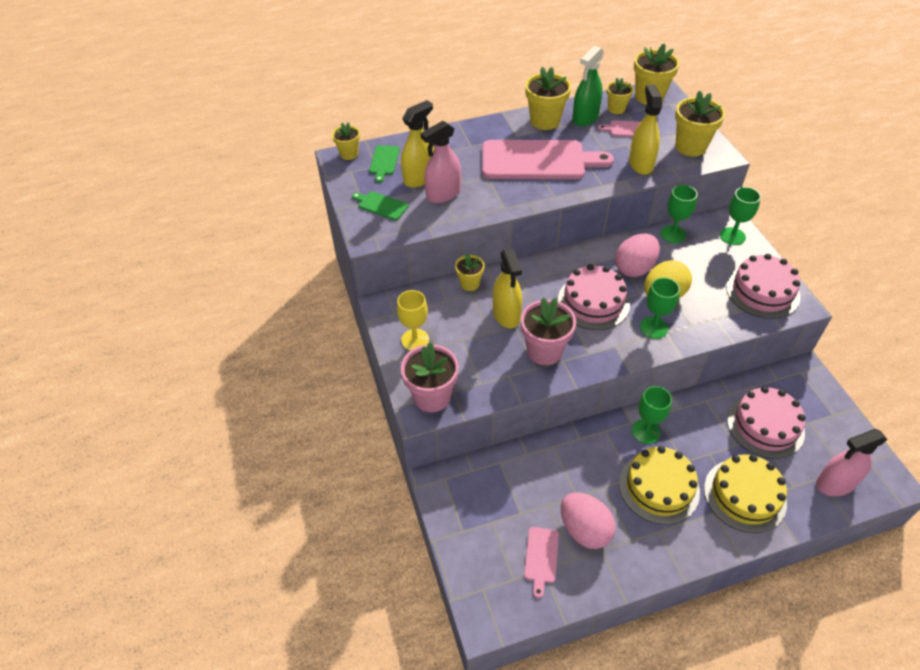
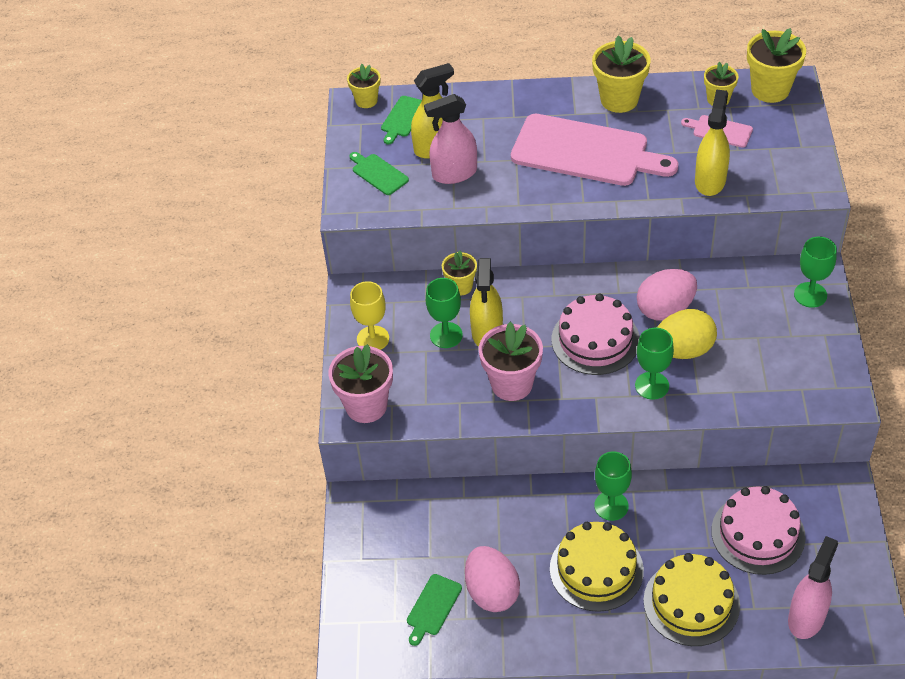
camera: 20 degrees right, 0 degrees up
(541, 557) = (433, 607): pink cutting board -> green cutting board
(585, 118) = (672, 105): green spray bottle -> none
(673, 234) = (735, 276): green goblet -> green goblet (446, 335)
(690, 147) = (786, 170): yellow flower pot -> none
(762, 291) = (809, 372): pink cake -> none
(835, 483) = (806, 617): pink spray bottle -> pink spray bottle turned 120 degrees clockwise

